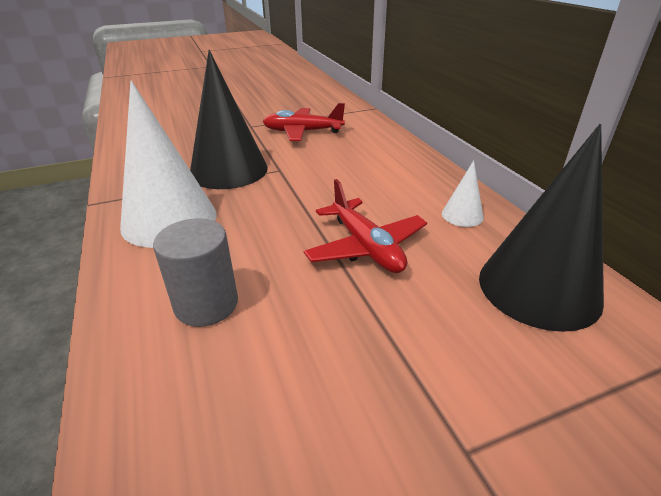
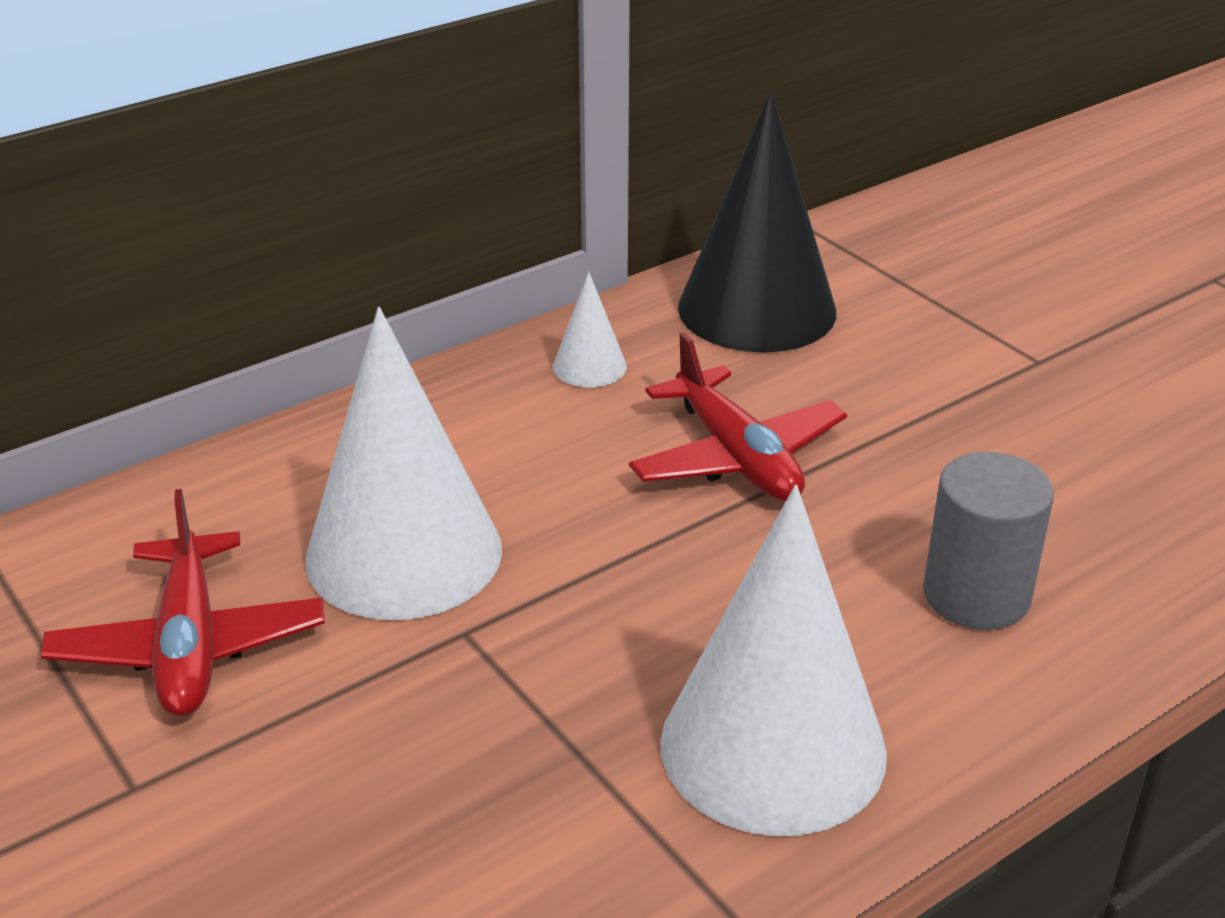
camera: 105 degrees left, 0 degrees up
(229, 170) = (493, 729): black cone -> none
(329, 162) = (404, 553): none -> white cone
(366, 247) = (736, 457): red plane -> red plane turned 105 degrees clockwise

